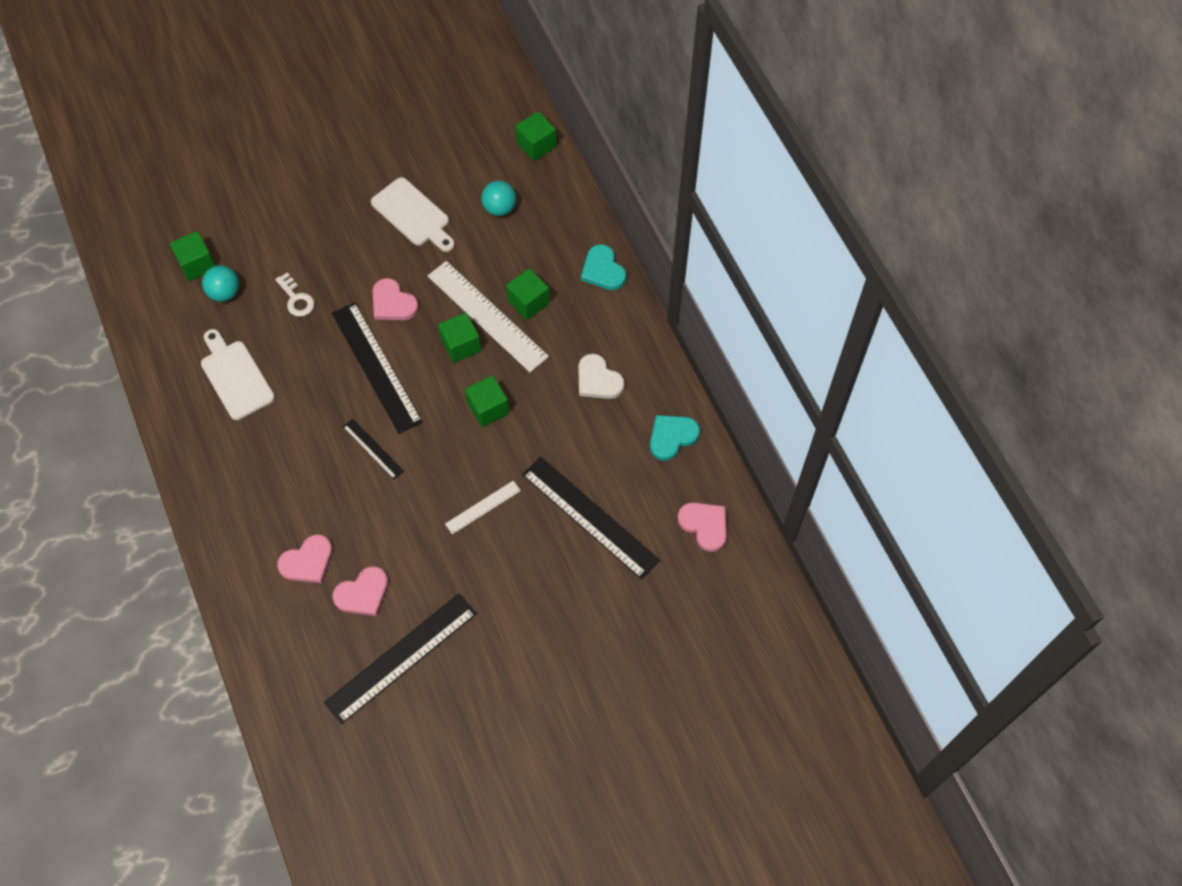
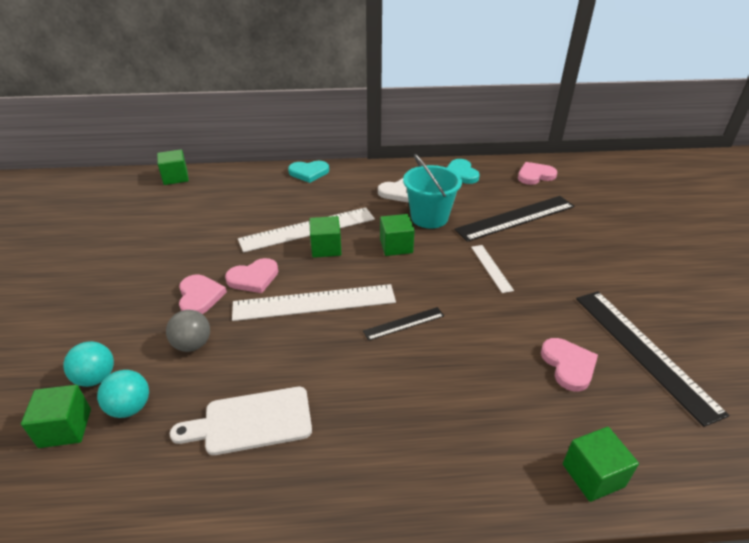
camera: 70 degrees left, 25 degrees down
(296, 299) = (192, 344): white key -> grey ball
(307, 561) = (522, 404): pink heart -> pink heart (199, 296)
(376, 367) = (314, 302): black ruler -> white ruler
(413, 215) = (173, 247): white cutting board -> none
(499, 208) = (213, 204): turquoise ball -> turquoise ball (96, 378)
(528, 302) = (310, 207): green cube -> green cube (593, 475)
(555, 426) = (429, 217): none -> turquoise bucket

